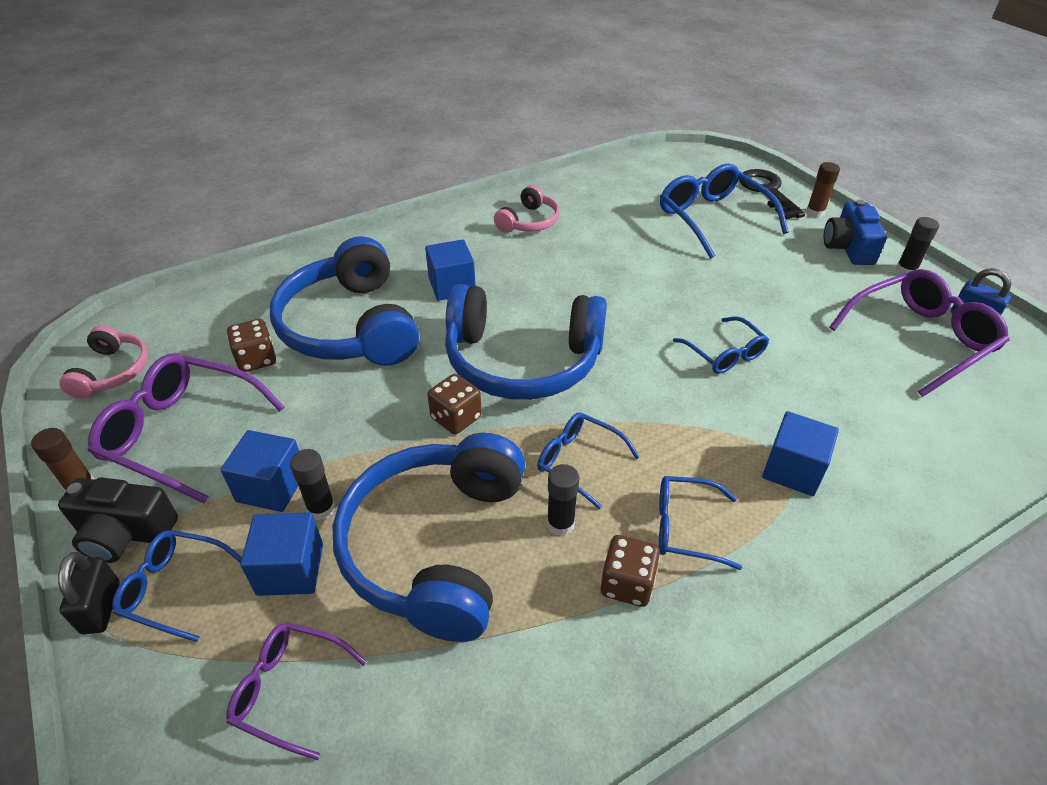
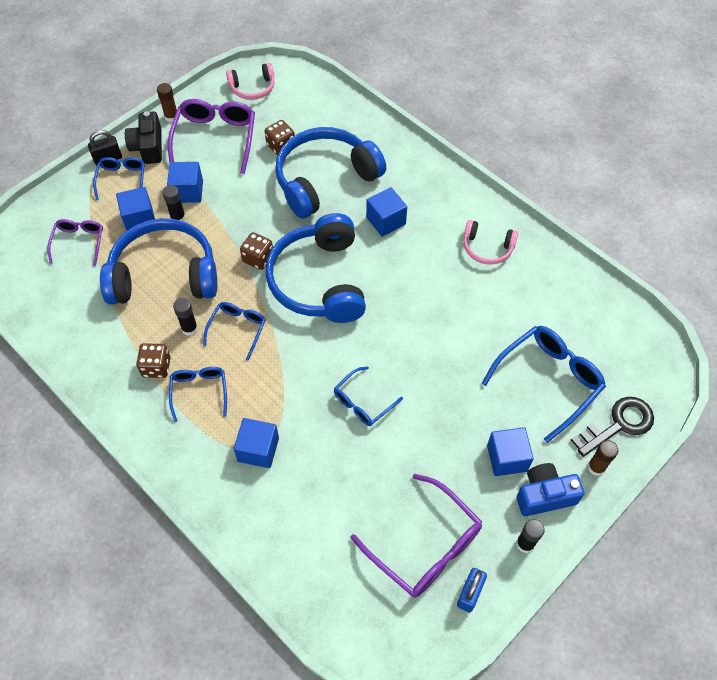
camera: 75 degrees right, 15 degrees up
(805, 262) = (507, 458): none -> blue cube

